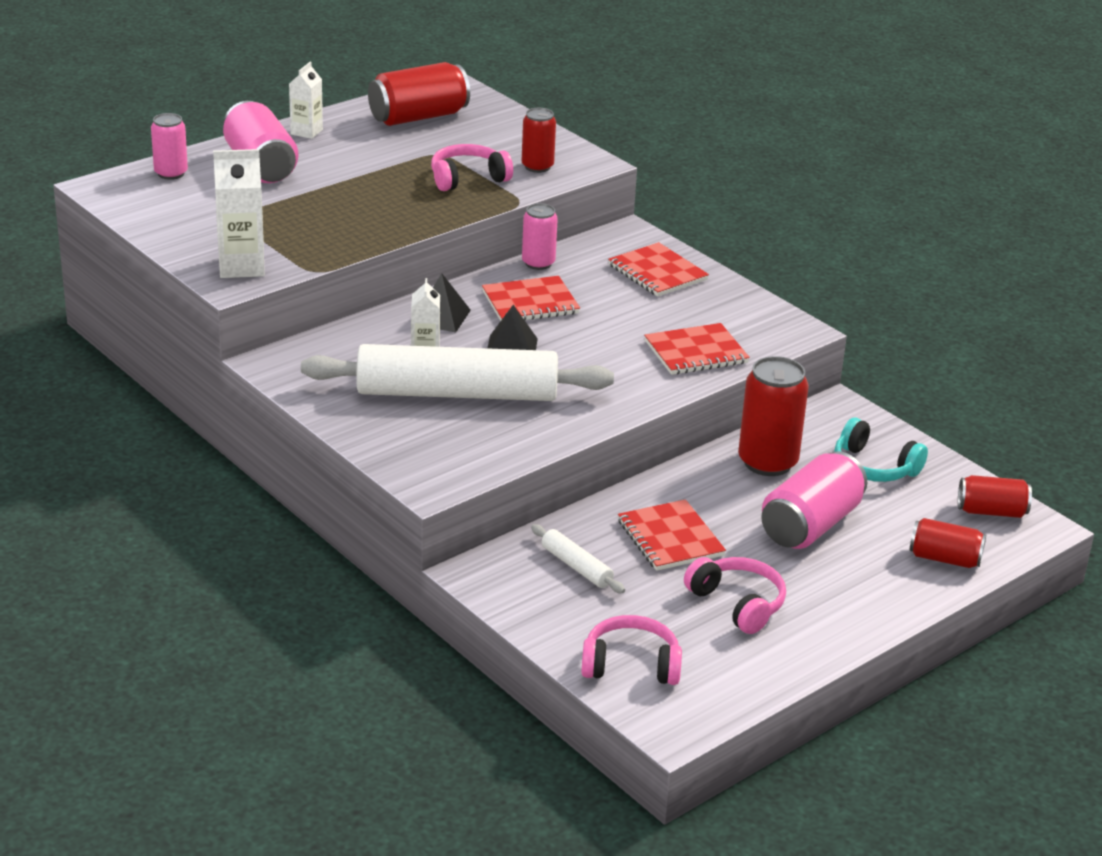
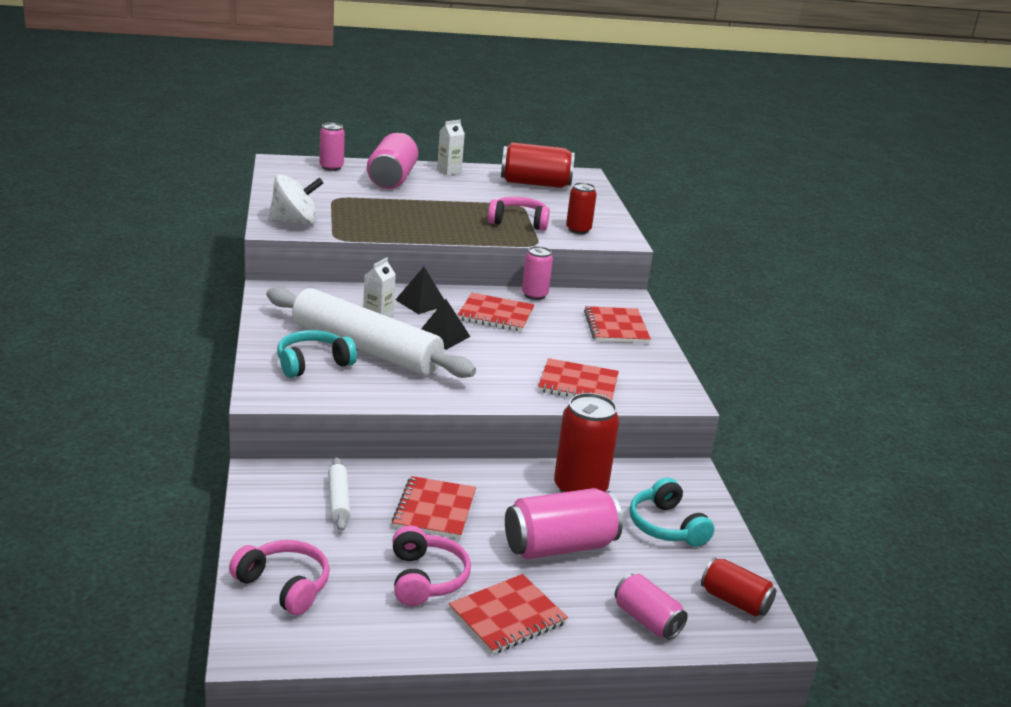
camera: 30 degrees right, 5 degrees down
(241, 267) = (295, 222): white carton -> white spinning top
(429, 432) = (312, 363): none -> turquoise headphones
(838, 606) = (507, 616): none -> red notebook
(944, 559) = (647, 620): red can -> pink can

